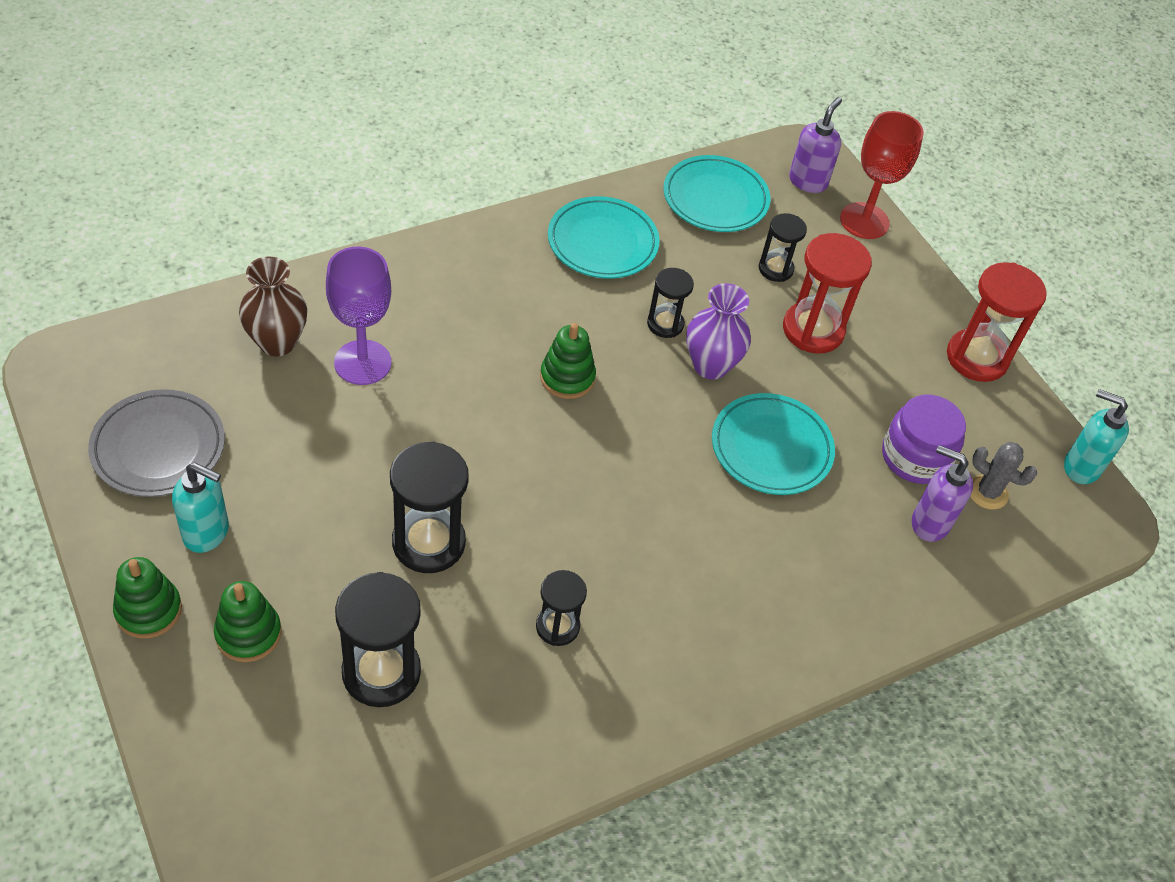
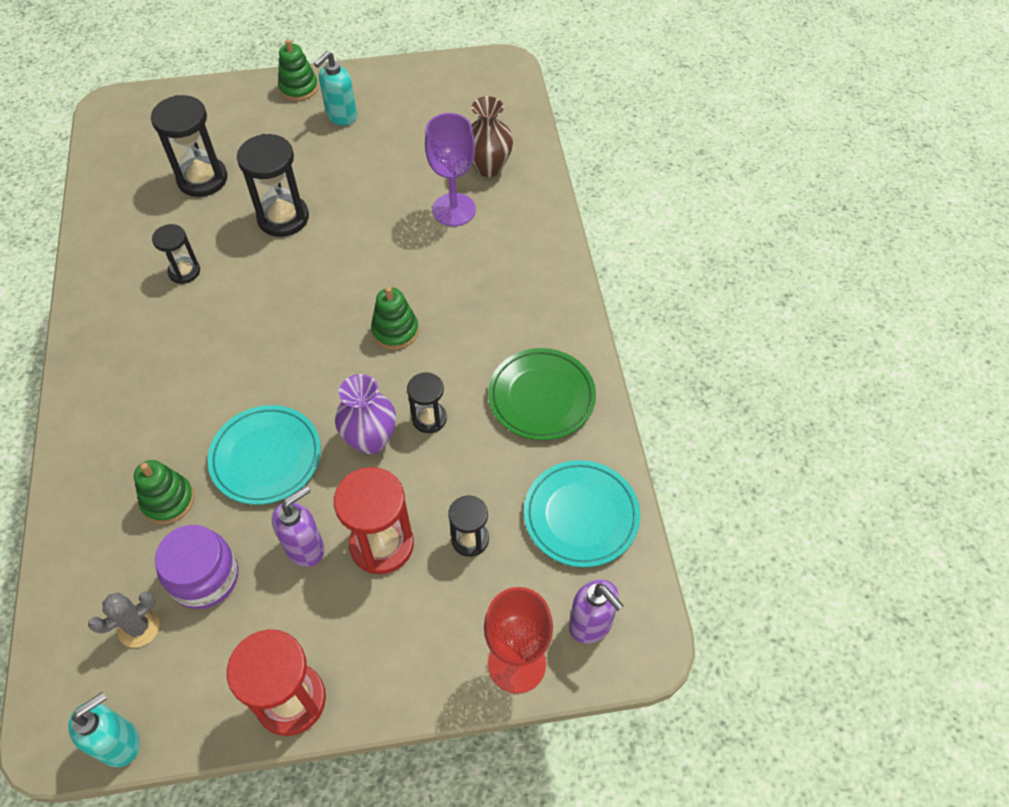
camera: 115 degrees right, 5 degrees up
(158, 447) = (417, 102): grey plate -> none
(248, 633) = (261, 126): green stacking toy -> green stacking toy (168, 500)
(602, 242) = (541, 397): turquoise plate -> green plate
(929, 523) = (135, 558): purple soap dispenser -> purple soap dispenser (305, 548)

